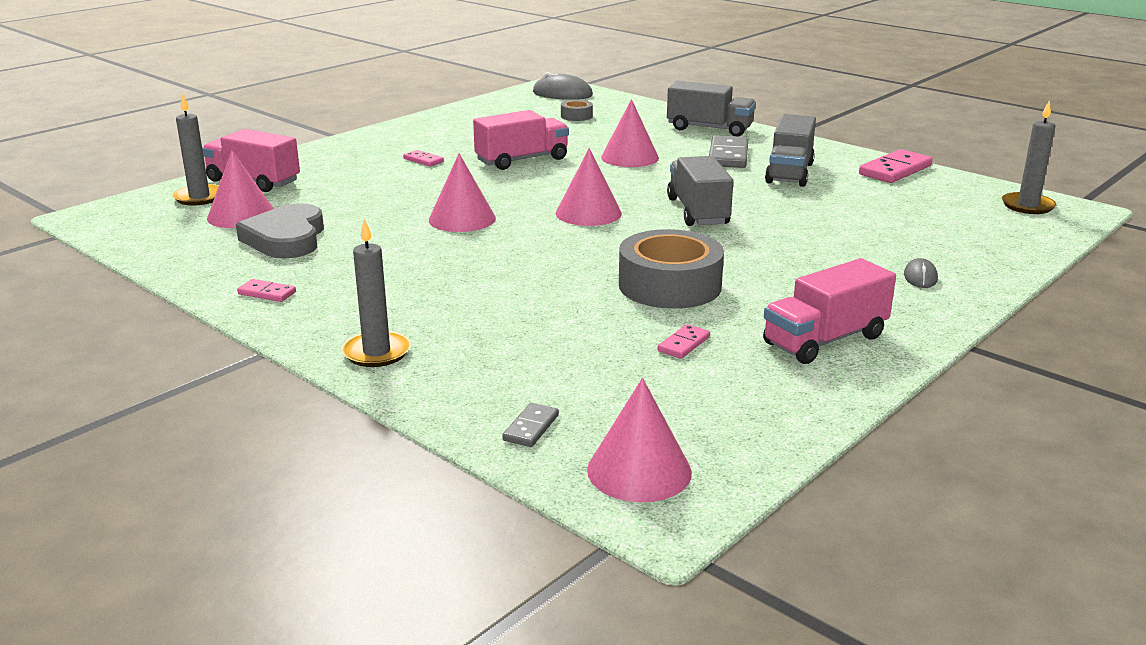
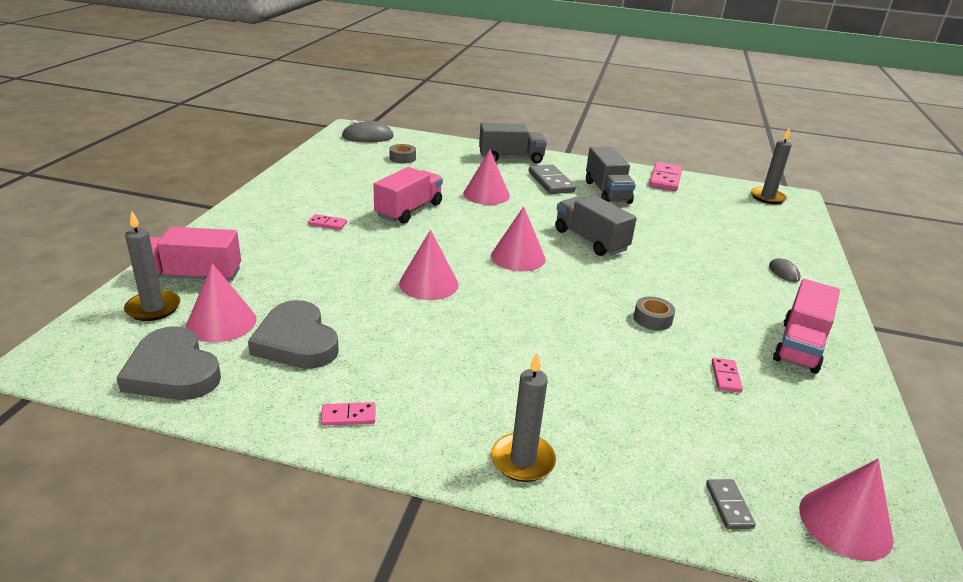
camera: 30 degrees left, 5 degrees up
(167, 239) = (173, 371): none -> grey heart
(670, 285) = (652, 319): grey tape -> grey tape, size x0.46

